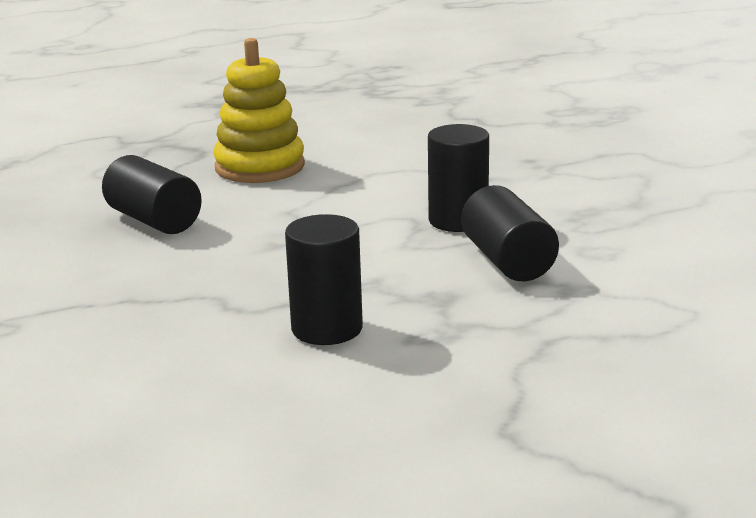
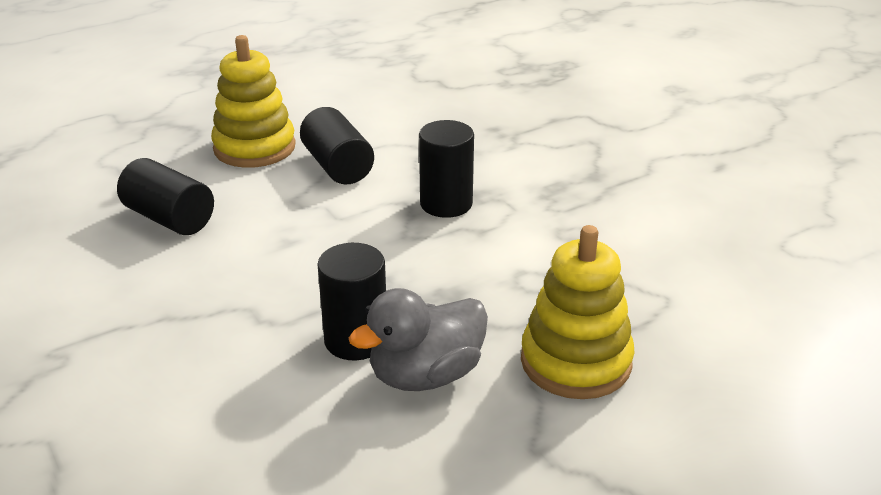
camera: 10 degrees left, 10 degrees up
(396, 362) = (425, 375): none -> grey duck
(507, 261) = (498, 249): black cylinder -> black cylinder (337, 166)
(572, 360) = (575, 362): none -> yellow stacking toy

